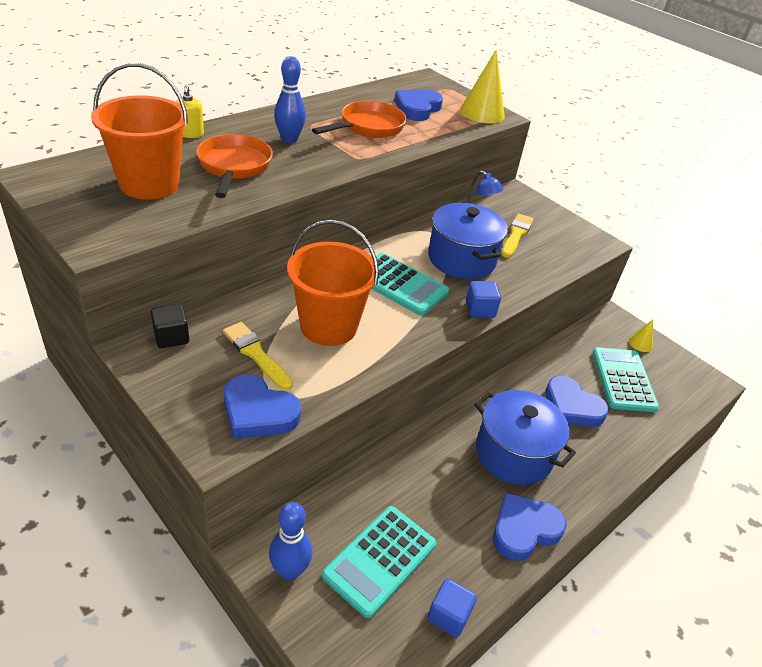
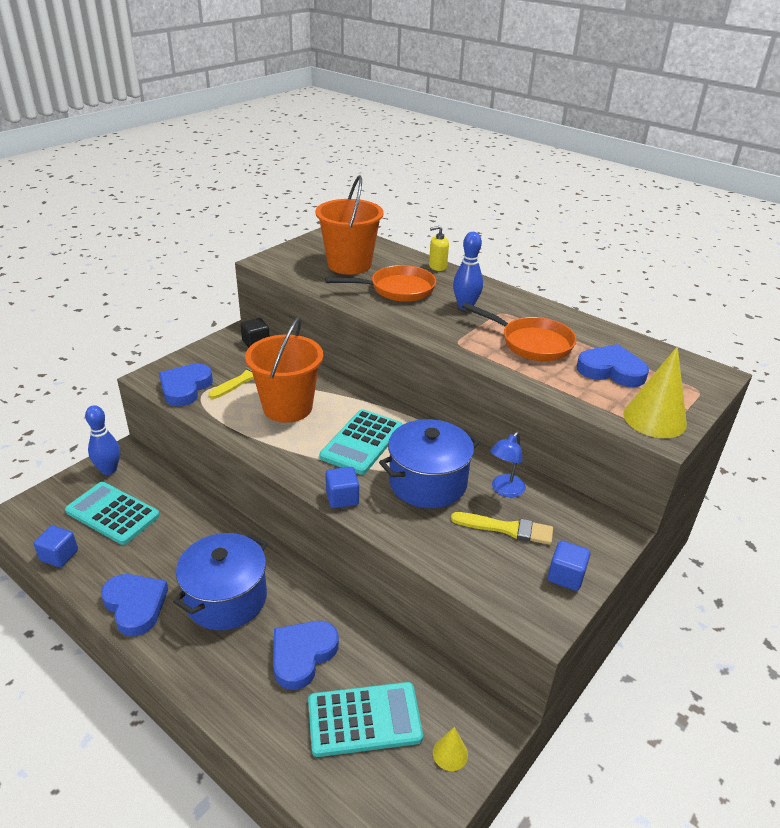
camera: 85 degrees right, 5 degrees down
(561, 223) = (566, 576): none -> blue cube

